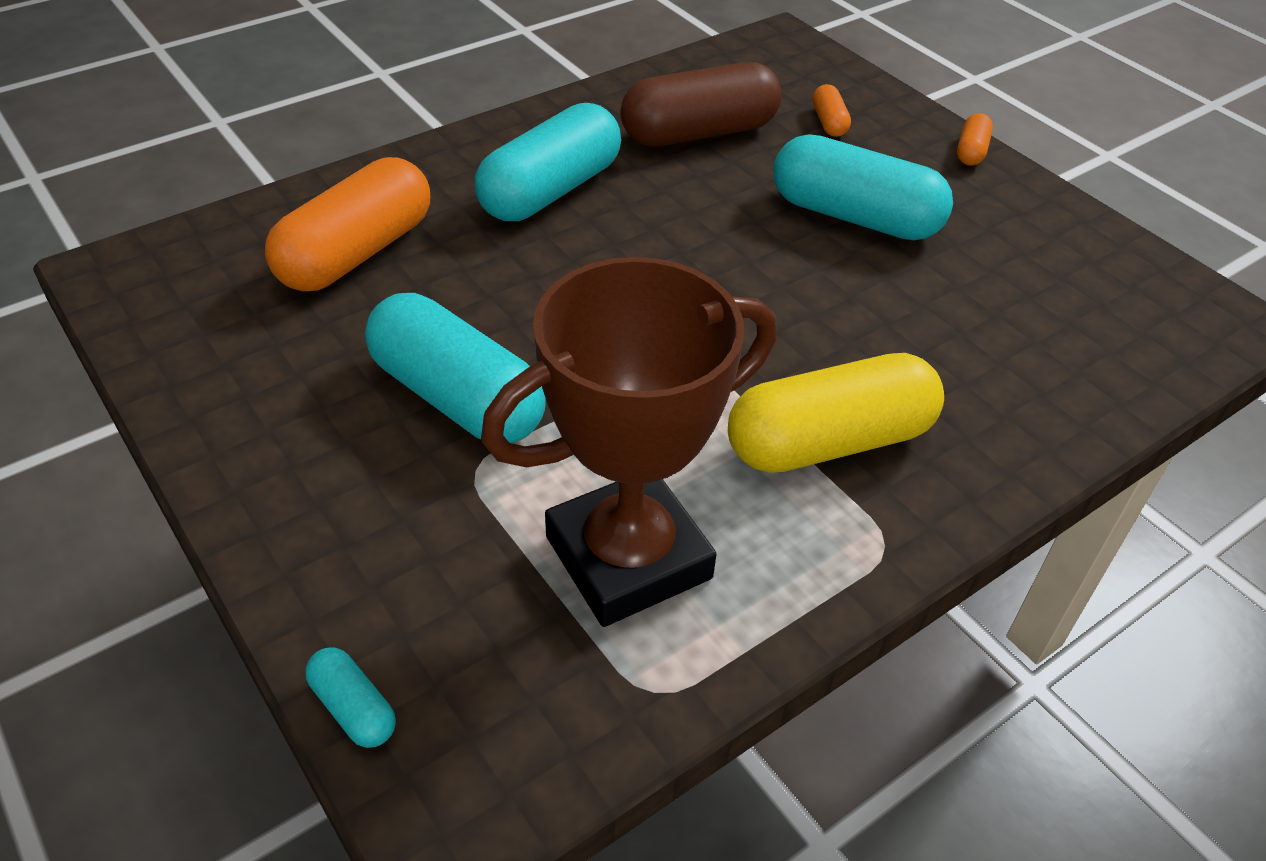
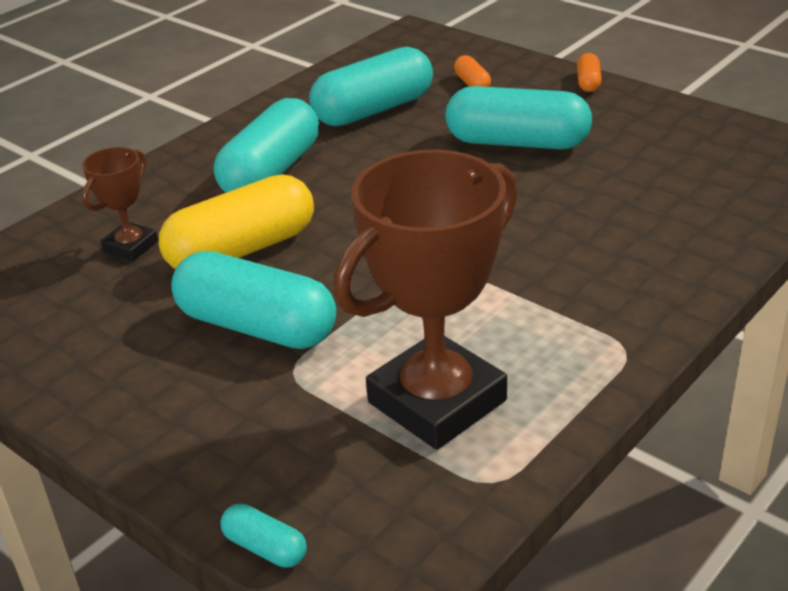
camera: 10 degrees left, 10 degrees down
(357, 253) = (130, 246): orange capsule -> brown trophy
(699, 133) = (373, 110): brown capsule -> turquoise capsule
(829, 442) = (558, 293): yellow capsule -> yellow capsule (242, 250)

